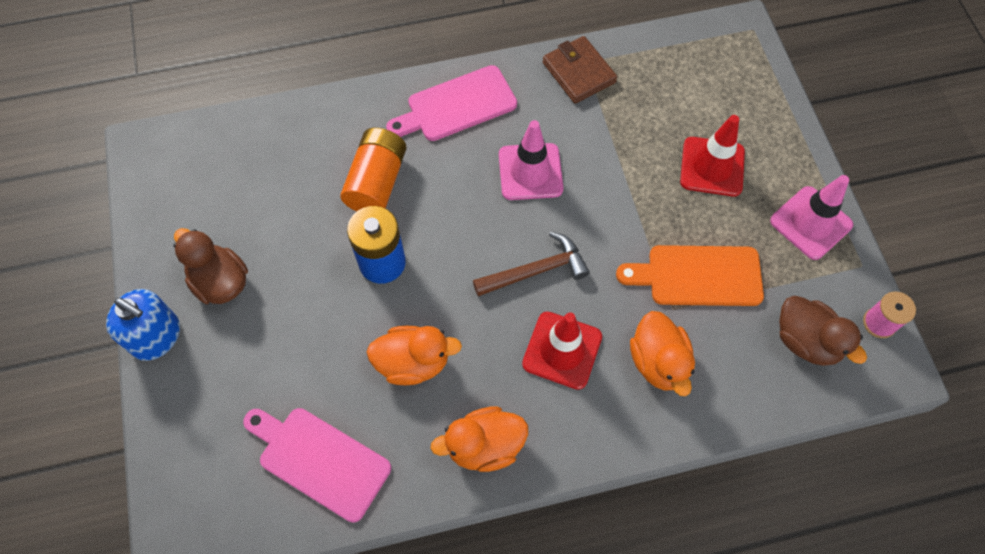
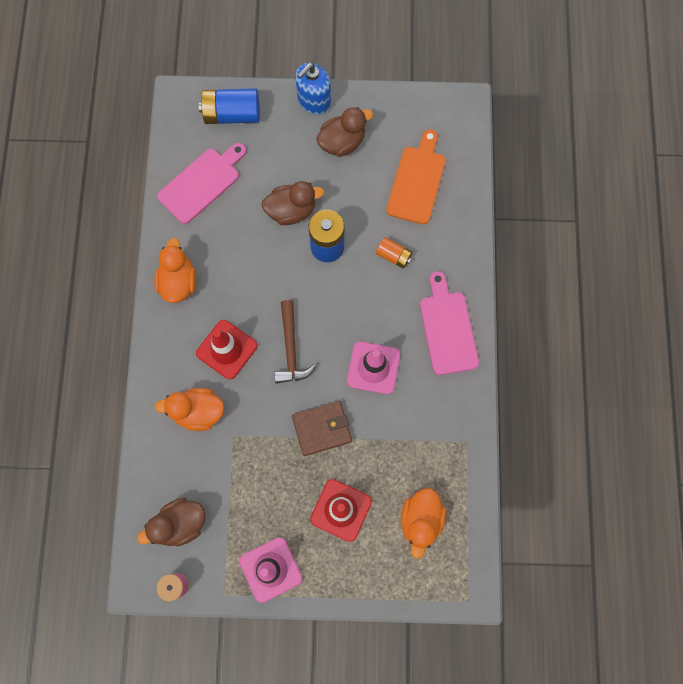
camera: 105 degrees right, 10 degrees up
(195, 449) = (232, 114): none -> blue battery
(339, 321) = (291, 210): none -> brown duck
(377, 182) = (393, 256): orange battery -> orange battery, size x0.57
(413, 362) = (248, 251): orange duck -> orange duck (421, 520)
(578, 72) = (457, 433): brown wallet -> brown wallet (322, 428)
(698, 275) = (253, 464): orange cutting board -> orange cutting board (417, 181)

